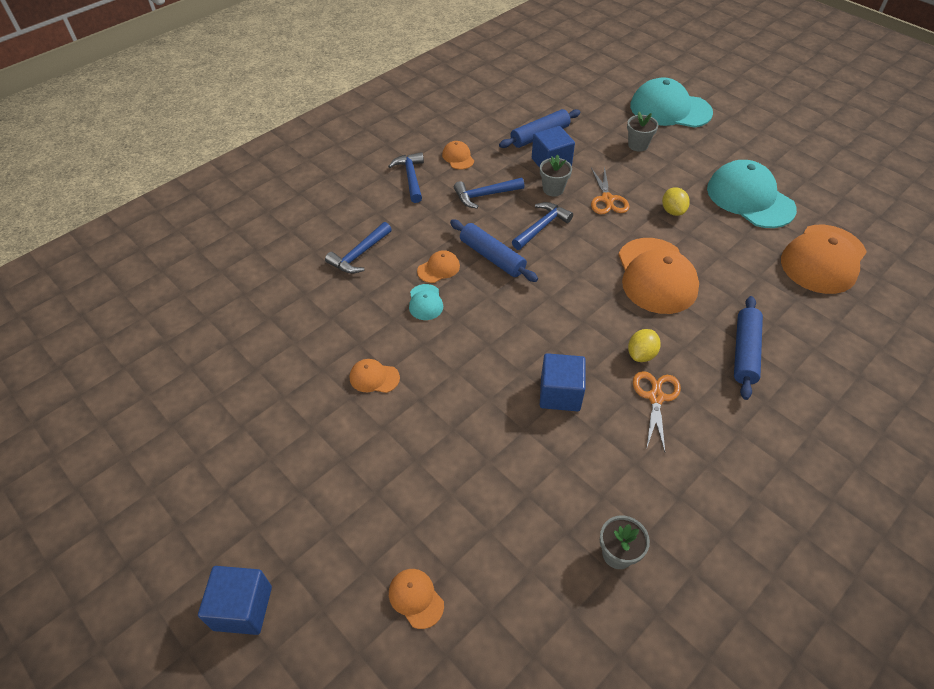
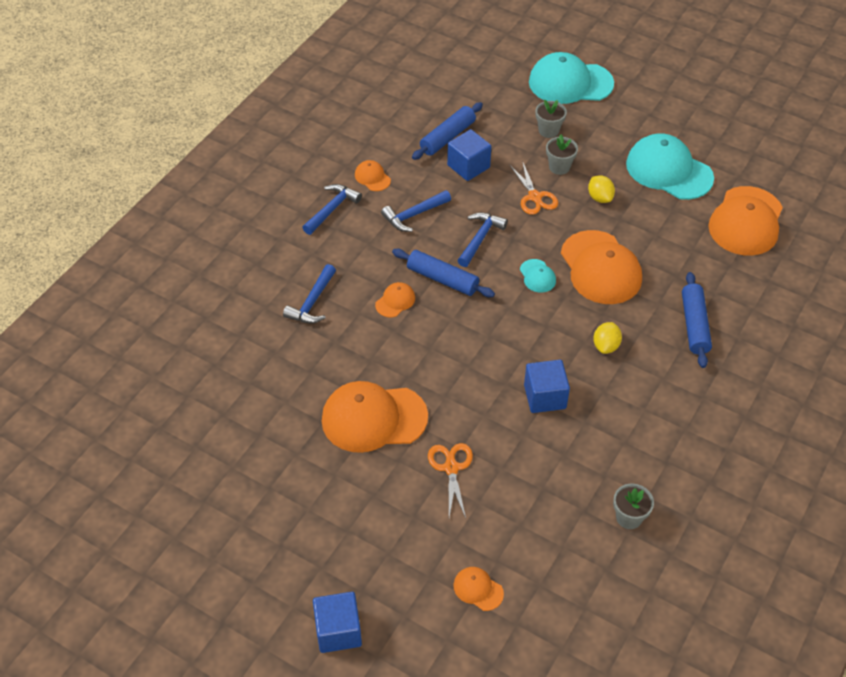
camera: 15 degrees left, 0 degrees up
(374, 377) = (373, 418): orange cap -> orange cap, size x2.23
(411, 177) = (332, 209): blue hammer -> blue hammer turned 60 degrees clockwise
(425, 302) = (395, 337): turquoise cap -> turquoise cap (537, 276)
(553, 189) = (479, 196): grey flower pot -> grey flower pot (559, 167)
(655, 397) = (627, 382): orange scissors -> orange scissors (451, 468)

